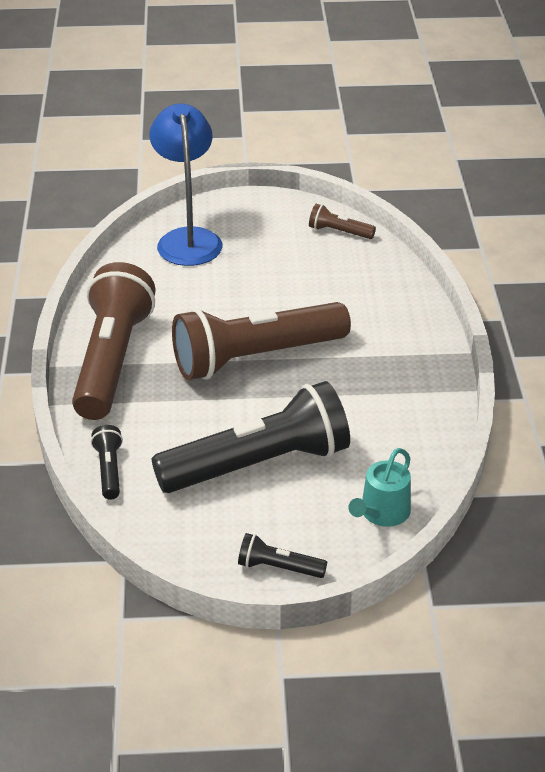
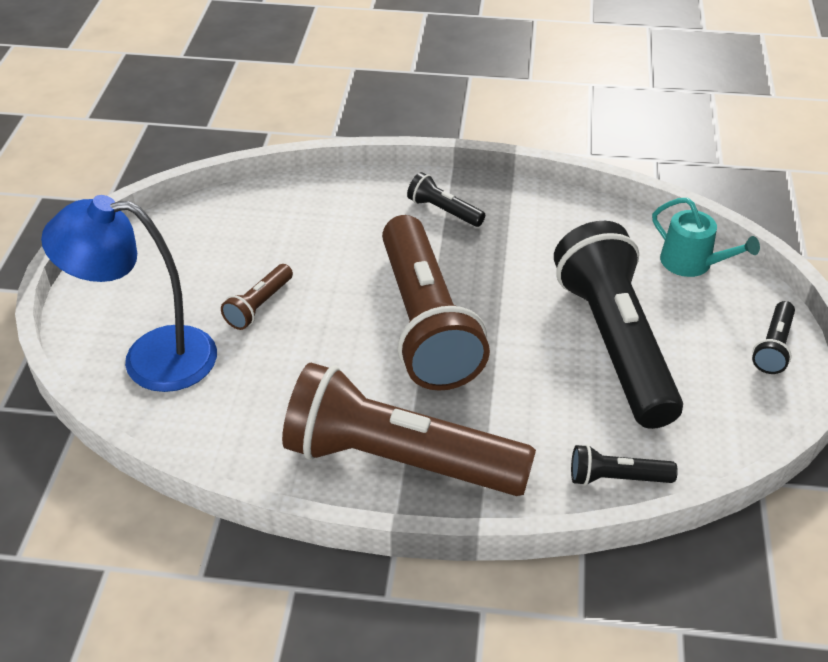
camera: 80 degrees left, 5 degrees up
(339, 232) = (200, 222): brown flashlight -> brown flashlight (259, 306)
(401, 353) = (444, 211): none -> black flashlight

